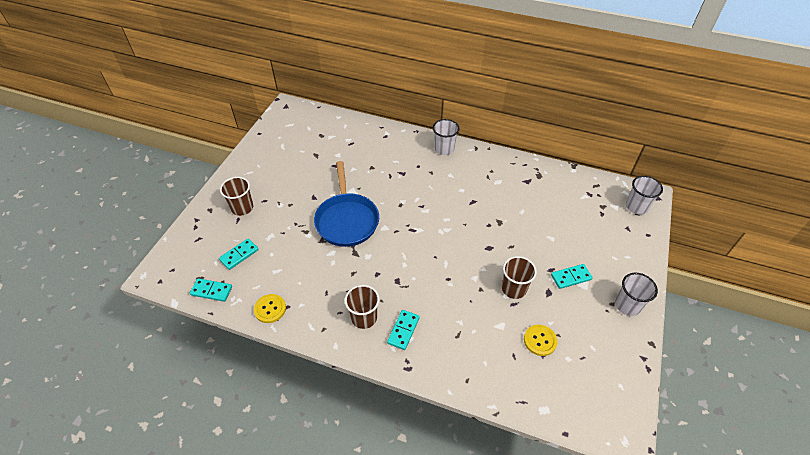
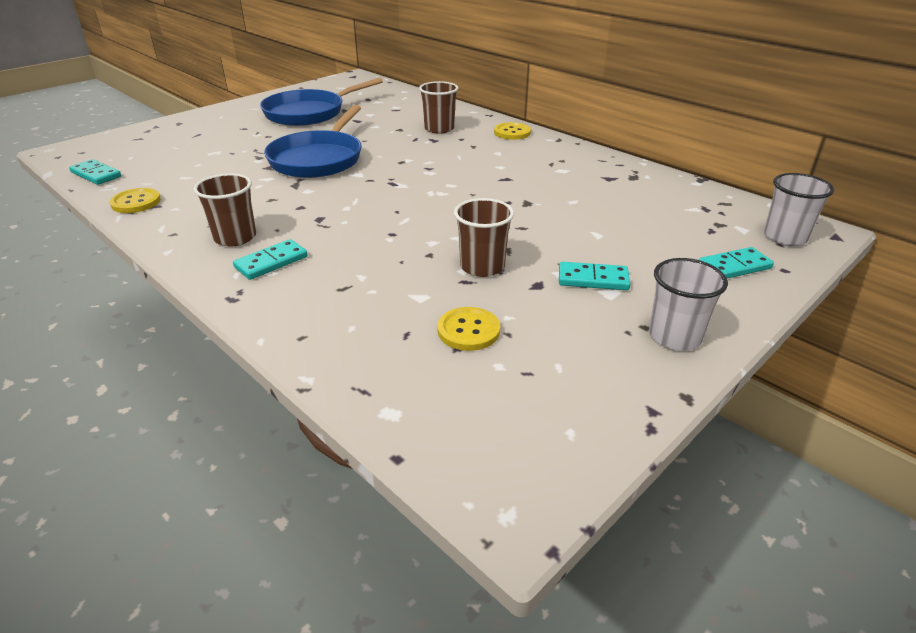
camera: 25 degrees right, 15 degrees down
(239, 255) = (162, 157): turquoise domino -> turquoise domino (734, 266)
(242, 208) = (213, 128): brown cup -> brown cup (439, 129)
(294, 166) = (309, 113): none -> blue pan
(444, 149) = (512, 132): white cup -> yellow button

